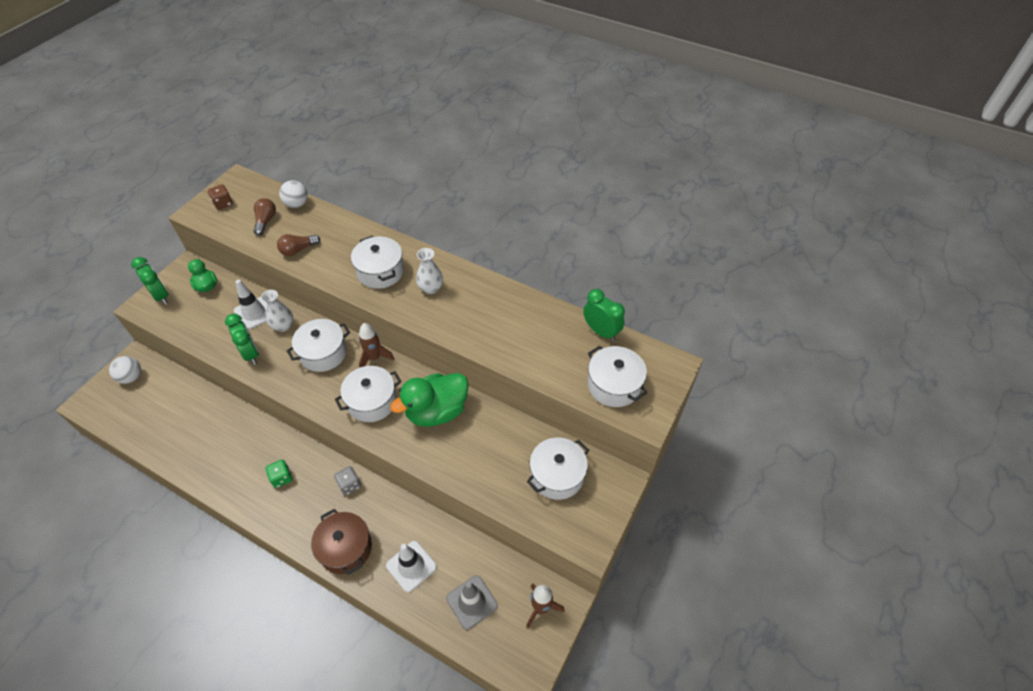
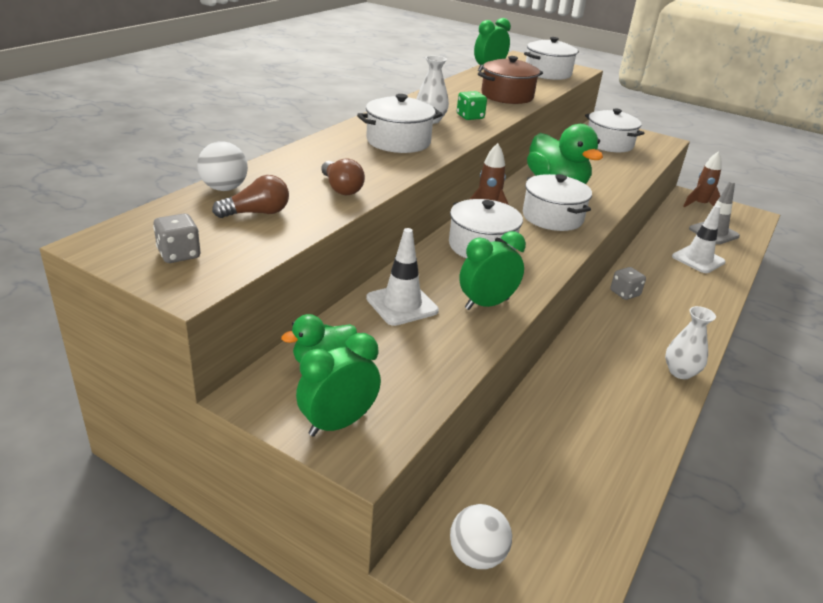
camera: 90 degrees left, 20 degrees down
(223, 204) = (179, 254): brown dice -> grey dice
(266, 221) = (257, 213): brown light bulb -> brown light bulb turned 150 degrees clockwise
(282, 478) = (634, 344): green dice -> green dice (470, 117)
(283, 326) = (430, 277): white vase -> white vase (680, 372)
(345, 548) = (700, 296): brown pot -> brown pot (507, 96)

